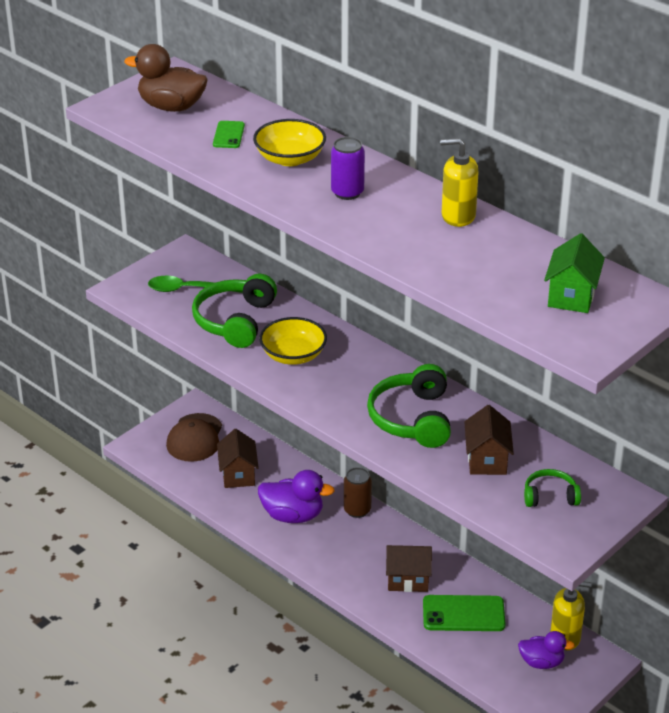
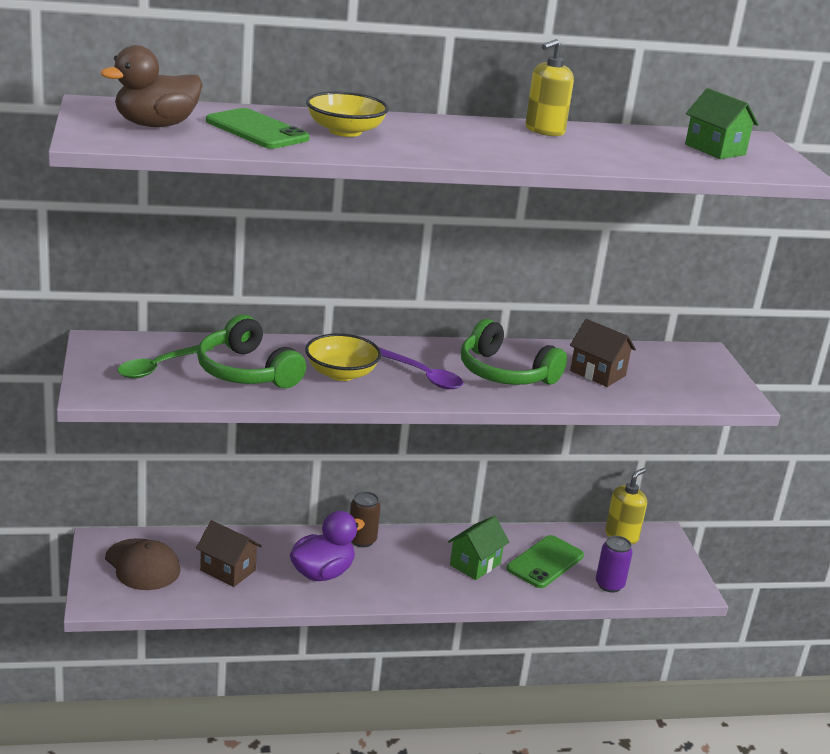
camera: 55 degrees left, 10 degrees down
(228, 135) = (257, 130): green phone -> green phone, size x1.79
(346, 387) = (422, 375): none -> purple spoon
(347, 192) = (441, 139): purple can -> purple can (609, 585)
(408, 579) = (475, 564): brown house -> green house
(541, 662) = (636, 560): purple duck -> none
(550, 496) = (672, 374): green headphones -> none

